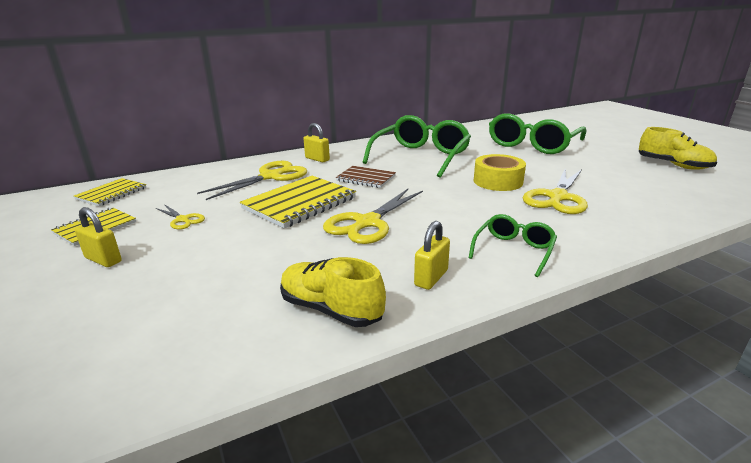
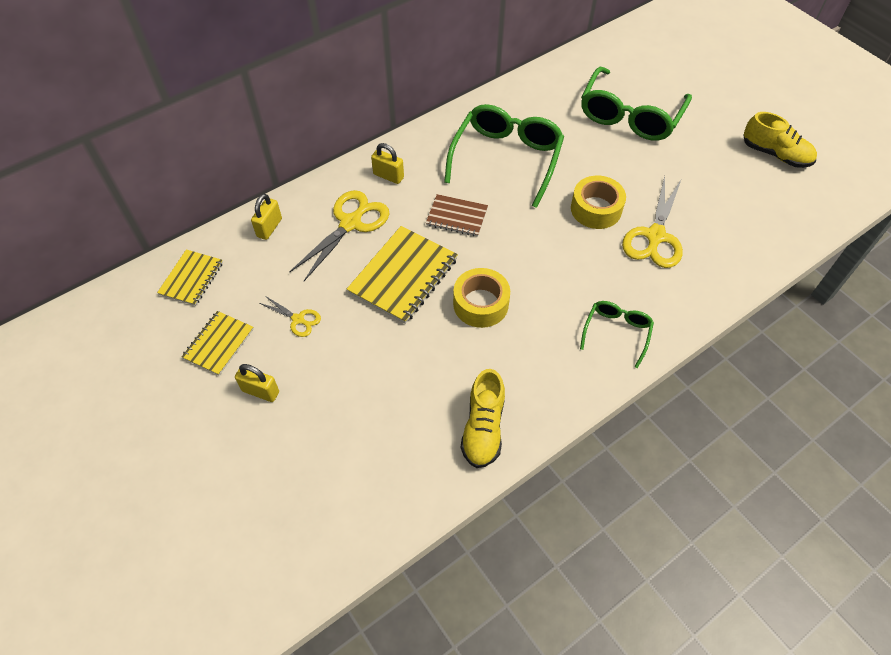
camera: 10 degrees left, 30 degrees up
(331, 309) = (483, 428): yellow shoe -> yellow shoe turned 105 degrees counterclockwise
(367, 223) = (480, 304): yellow scissors -> yellow tape
(431, 278) = (552, 379): yellow padlock -> yellow padlock (269, 227)

